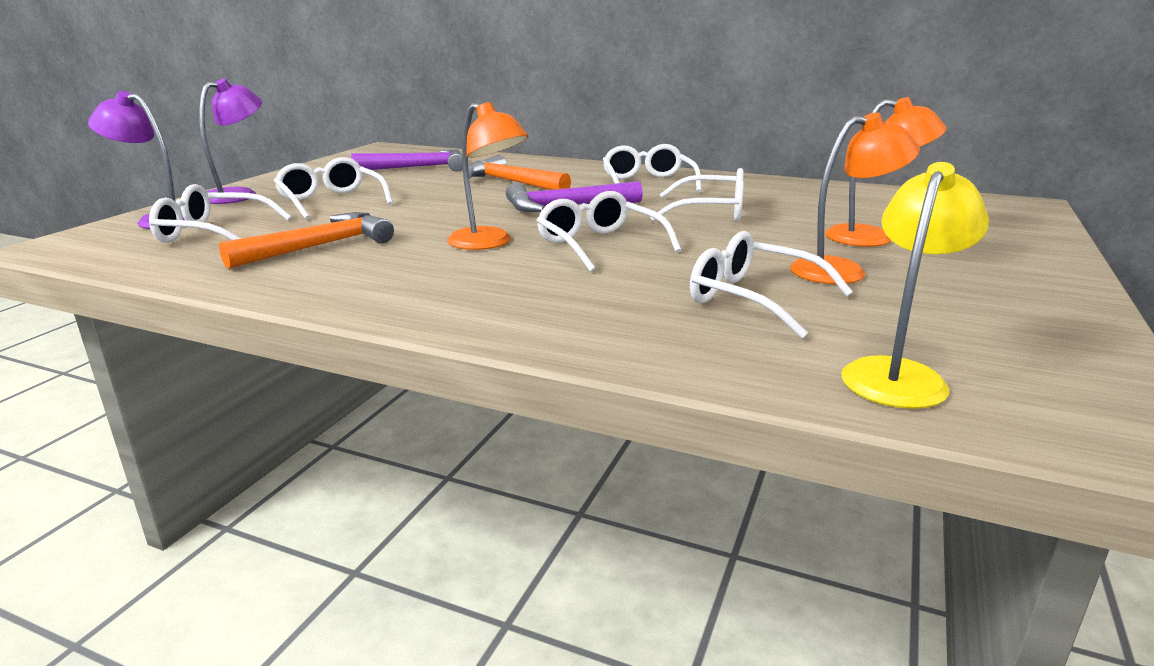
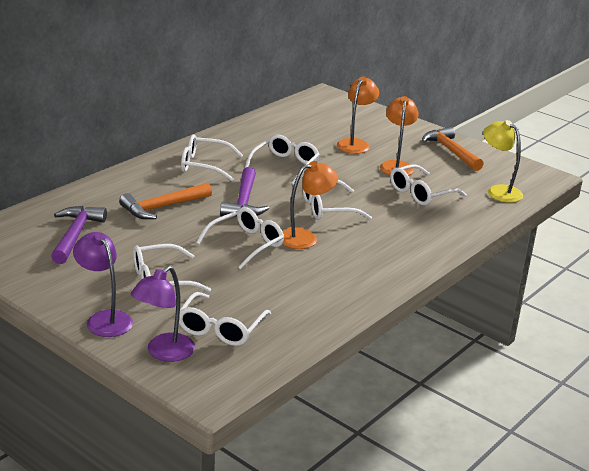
camera: 75 degrees left, 5 degrees up
(320, 246) = (279, 290): orange hammer -> orange hammer (450, 151)
(443, 220) = (246, 244): none -> white glasses

